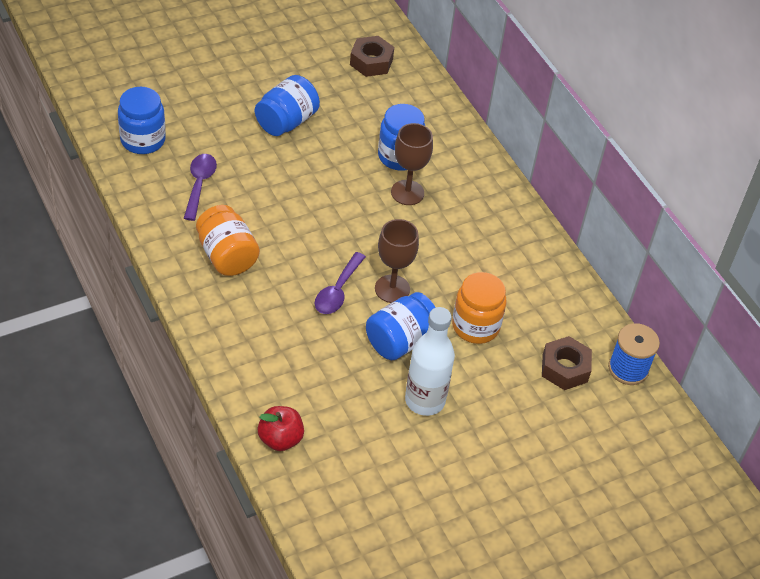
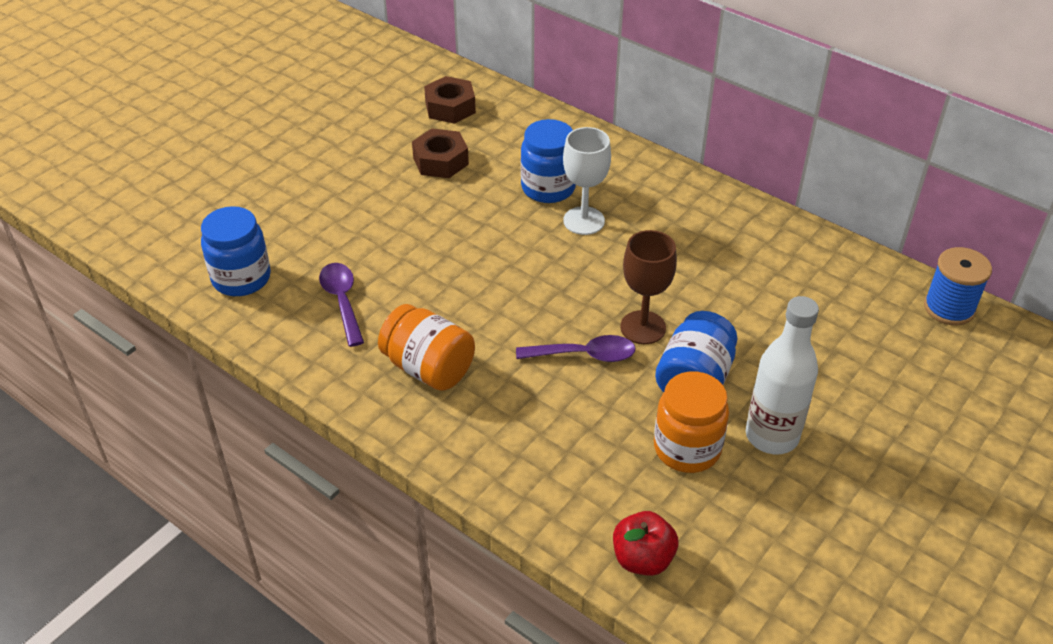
camera: 20 degrees left, 5 degrees down
(286, 121) = (399, 198): blue jar -> none
(337, 291) = (584, 355): purple spoon -> purple spoon turned 90 degrees counterclockwise
(407, 192) = (584, 221): brown goblet -> white goblet
(475, 326) = (762, 330): orange jar -> orange jar (687, 448)
(564, 368) = (887, 335): brown nut -> brown nut (440, 161)

